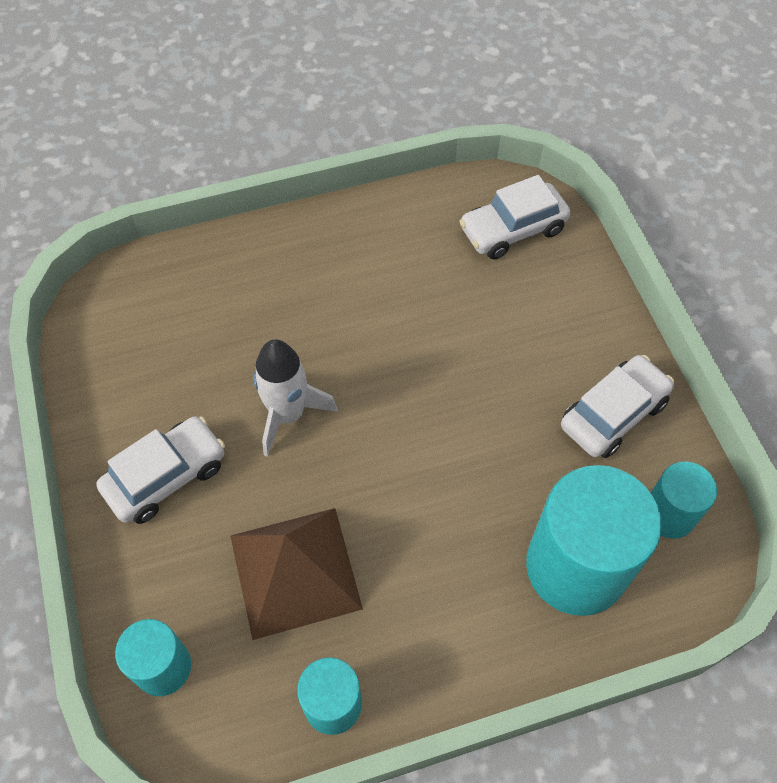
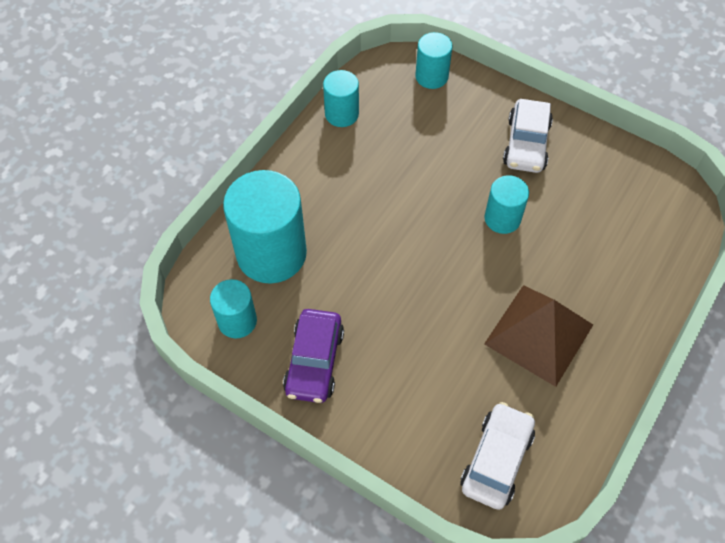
camera: 140 degrees right, 0 degrees up
(288, 414) = (502, 218): white rocket -> turquoise cylinder
(295, 571) = (415, 150): brown pyramid -> brown pyramid (539, 334)
(613, 414) = (314, 362): white car -> purple car

